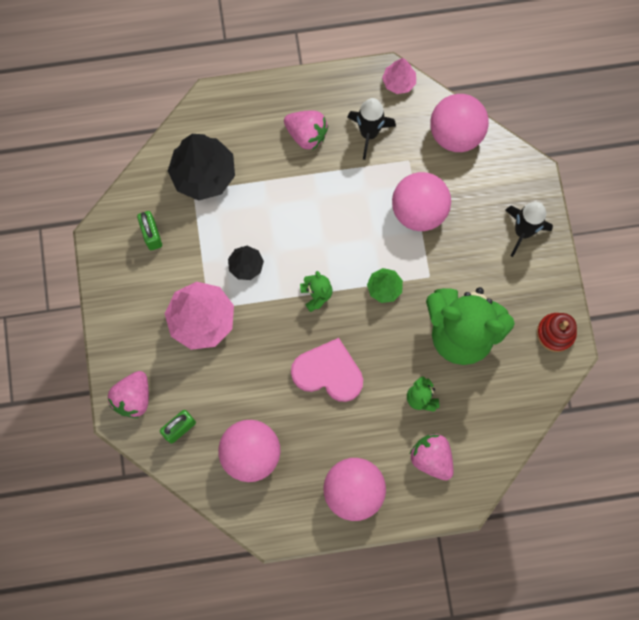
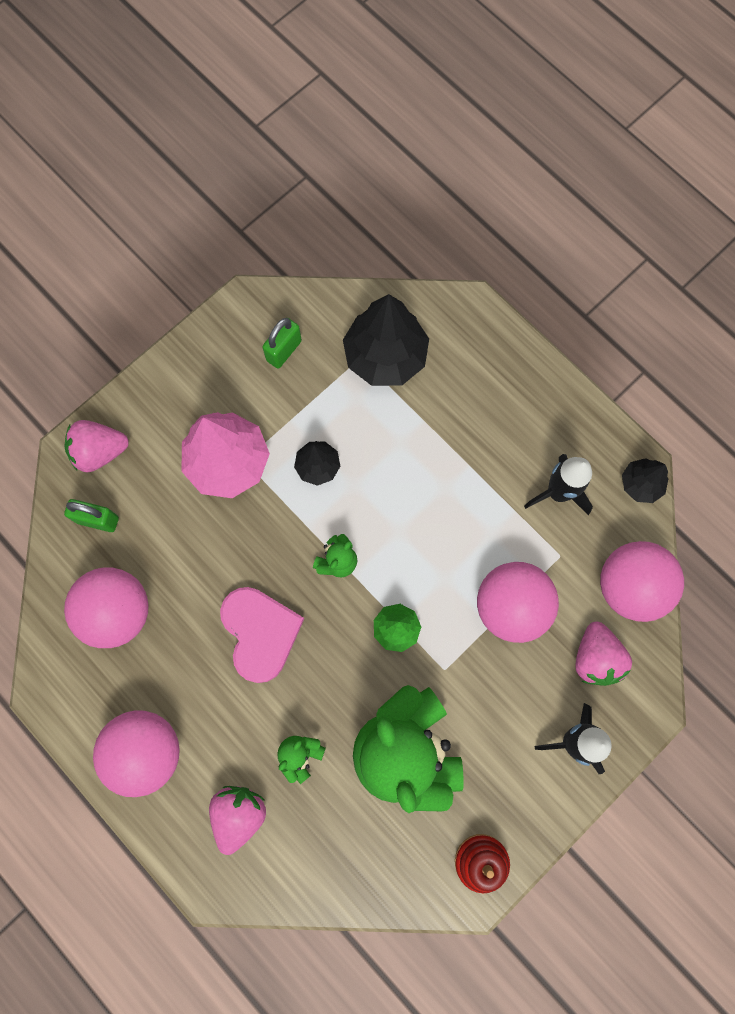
camera: 55 degrees right, 0 degrees up
(306, 134) = (507, 428): pink strawberry -> pink strawberry (595, 658)
(398, 82) = (640, 484): pink tree -> black tree

